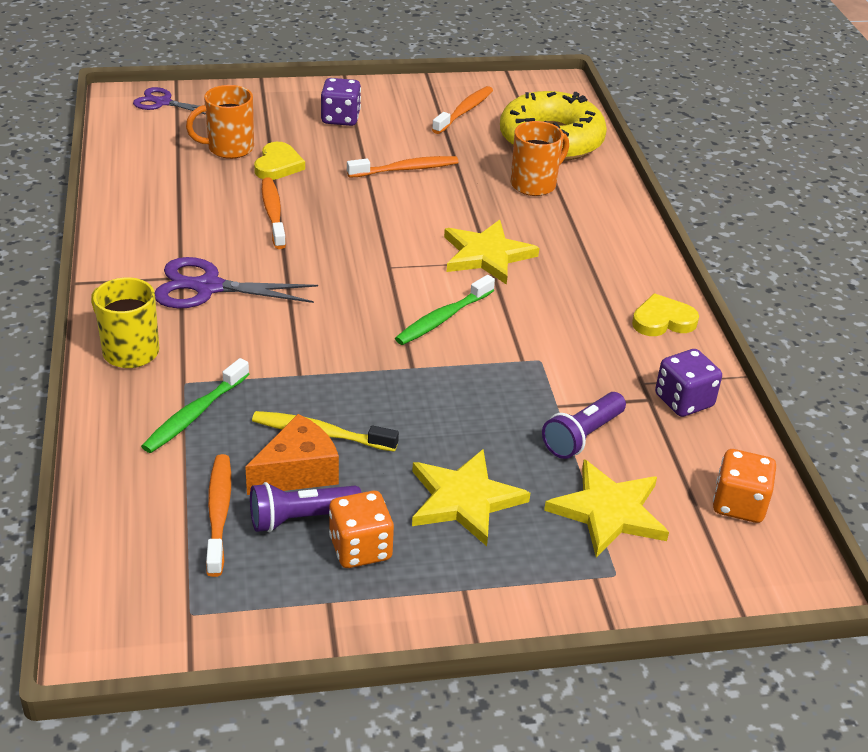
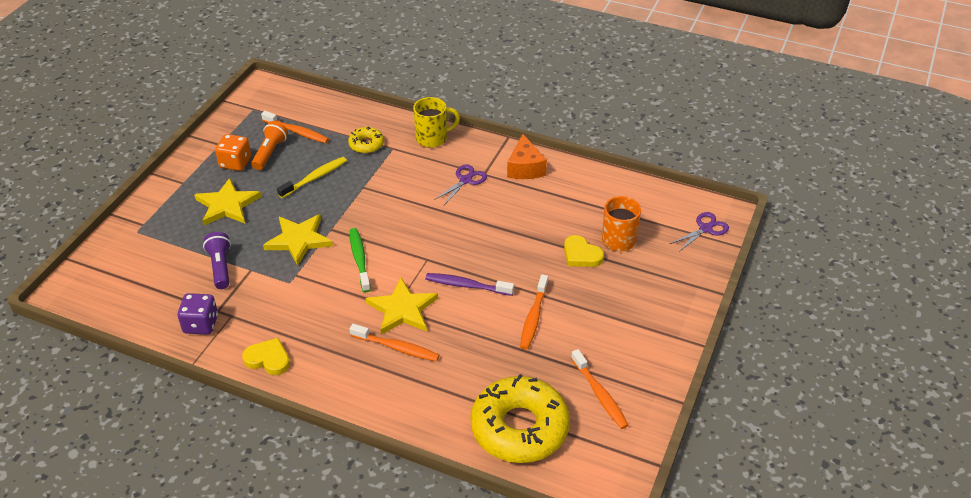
camera: 125 degrees right, 5 degrees up
(194, 414) = (366, 144): green toothbrush -> yellow donut
(207, 287) = (465, 180): purple scissors -> purple scissors, size x0.64
(273, 213) = (523, 231): orange toothbrush -> orange toothbrush (397, 348)
(297, 472) = (298, 162): orange cheese -> orange cheese (525, 168)
(301, 518) = (270, 153): purple flashlight -> orange flashlight
(340, 118) = (630, 313): purple dice -> none
(403, 224) = (466, 285): none -> purple toothbrush
(534, 184) = (464, 380): orange mug -> none
(609, 511) = (168, 249): yellow star -> yellow star (299, 240)
(663, 320) = (268, 359): yellow heart -> yellow heart turned 90 degrees counterclockwise
(739, 504) = (120, 299): orange dice -> none

